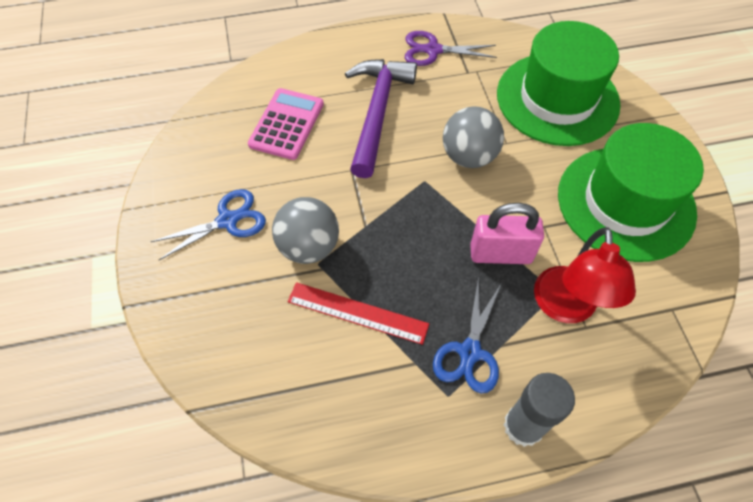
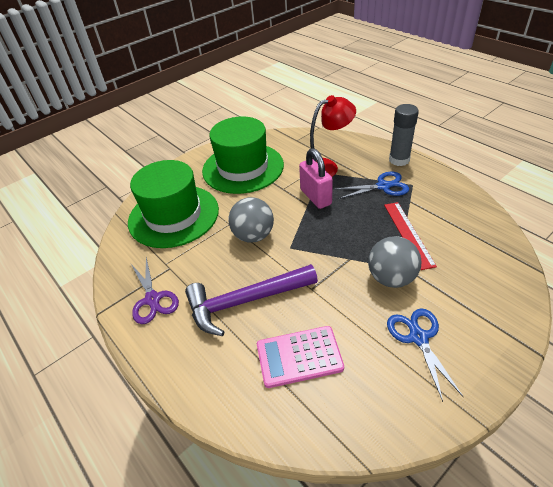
camera: 115 degrees left, 15 degrees down
(228, 220) = (418, 337): blue scissors -> blue scissors turned 45 degrees clockwise

